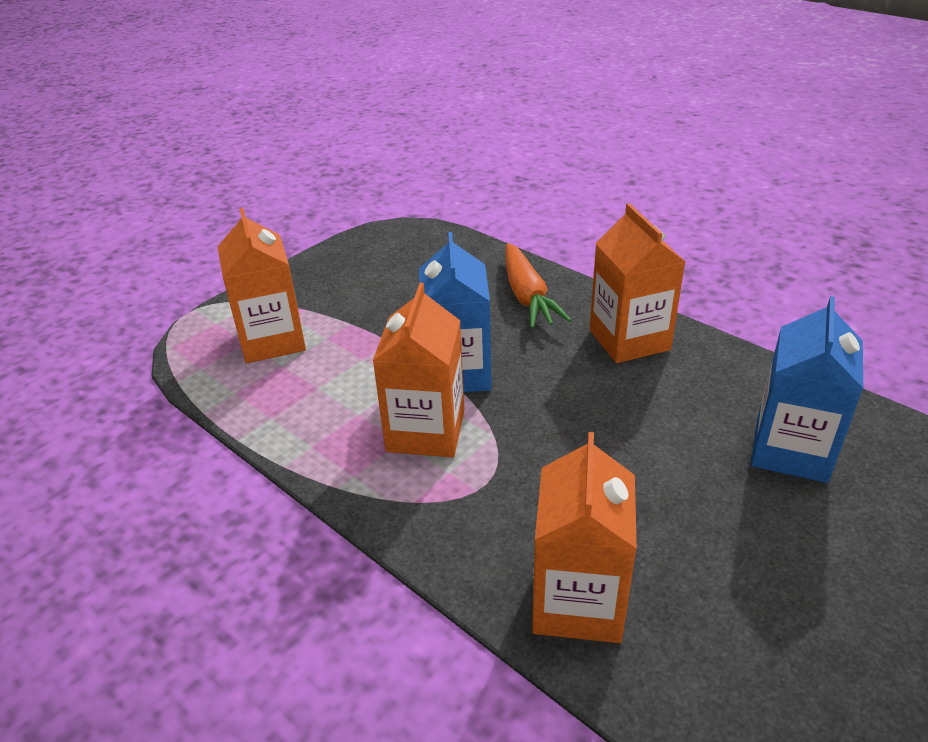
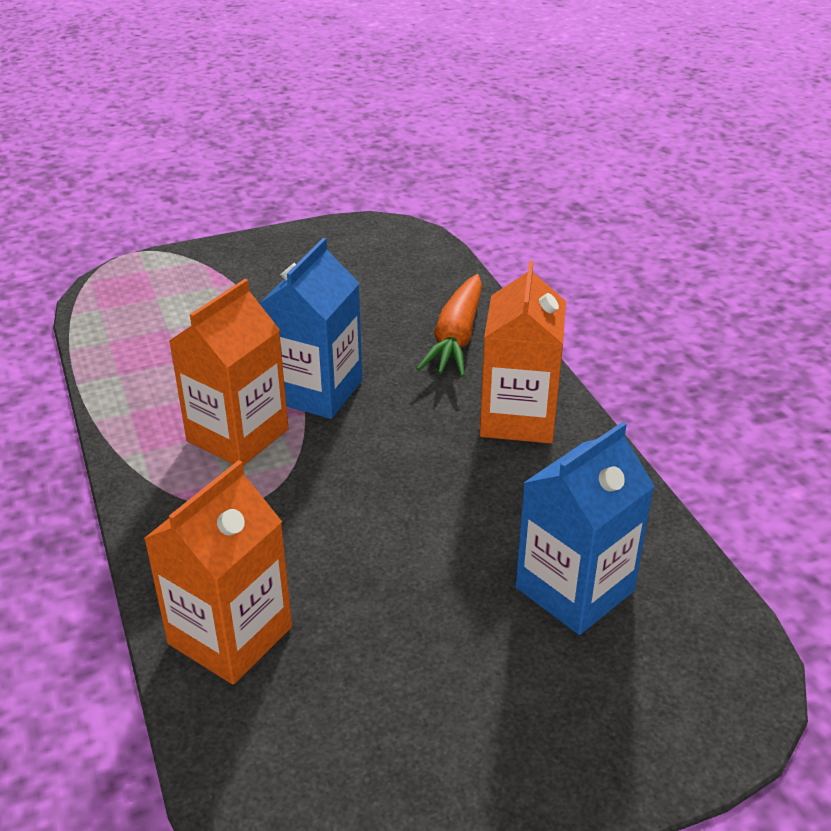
camera: 25 degrees right, 0 degrees up
(272, 340) = (179, 303): orange carton -> none

